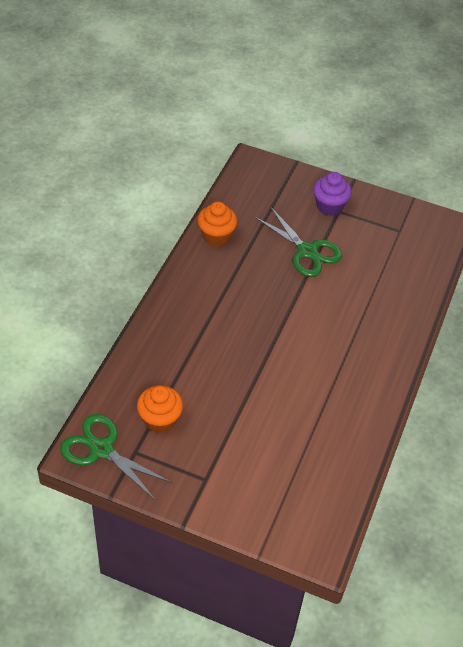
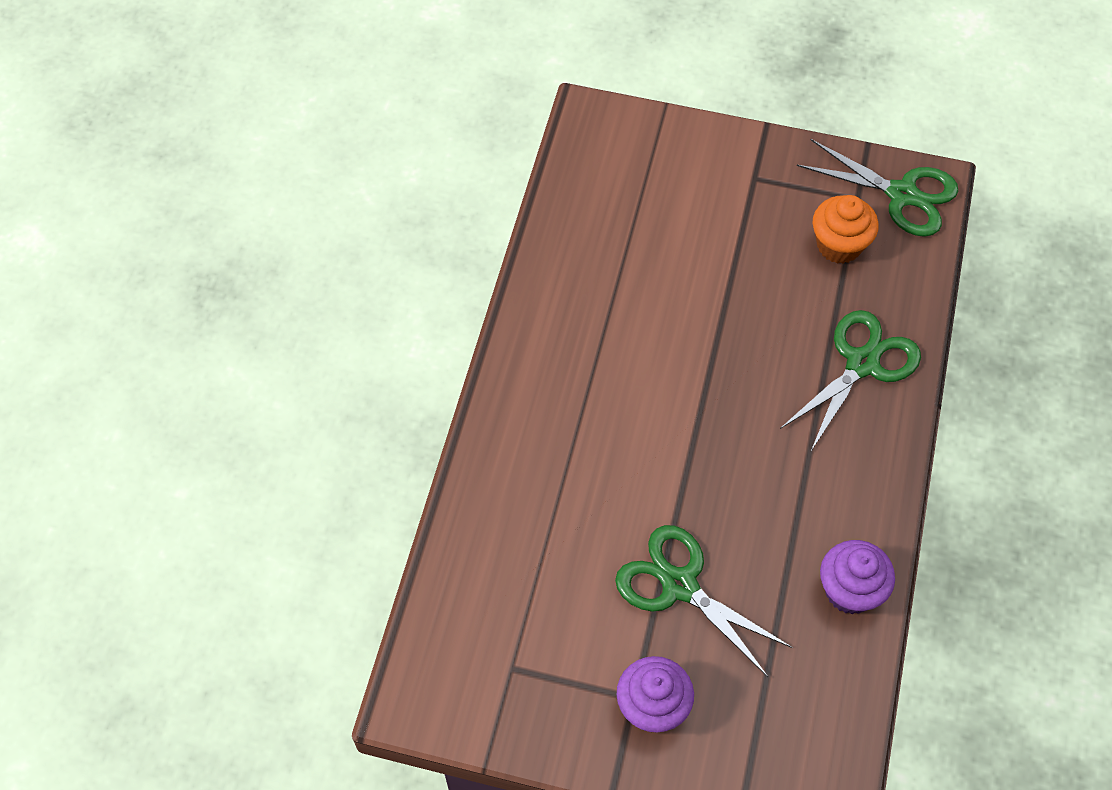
camera: 175 degrees right, 10 degrees up
(170, 343) = (862, 363): none -> green scissors
(216, 236) = (850, 590): orange cupcake -> purple cupcake

